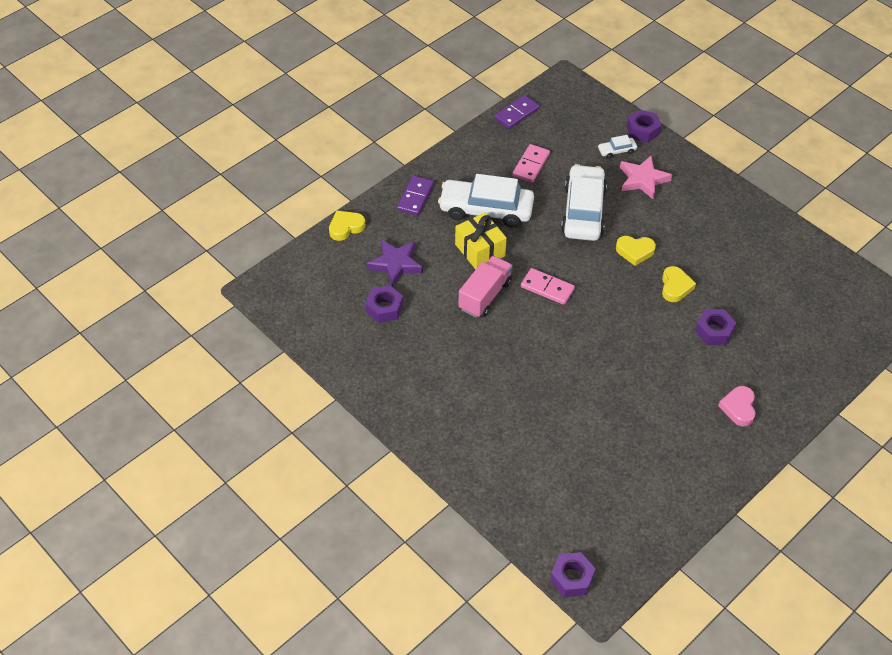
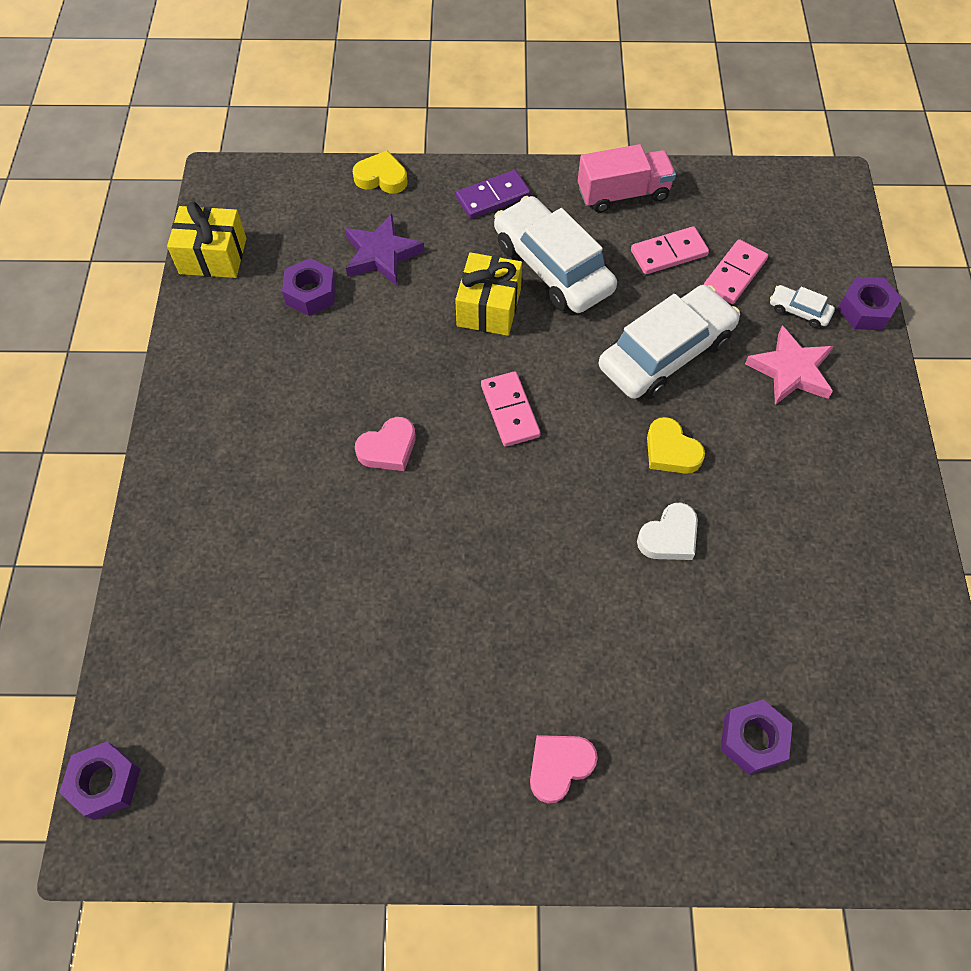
camera: 45 degrees right, 10 degrees up
(308, 329) = (213, 256): none -> yellow gift
(485, 296) = (430, 363): pink truck -> pink truck (623, 194)
(514, 347) = (388, 448): none -> pink heart
(516, 114) = (724, 182): purple domino -> none
(570, 154) = (734, 274): none -> pink domino
(675, 287) = (669, 537): yellow heart -> white heart
(714, 331) = (651, 636): purple nut -> purple nut (752, 739)

